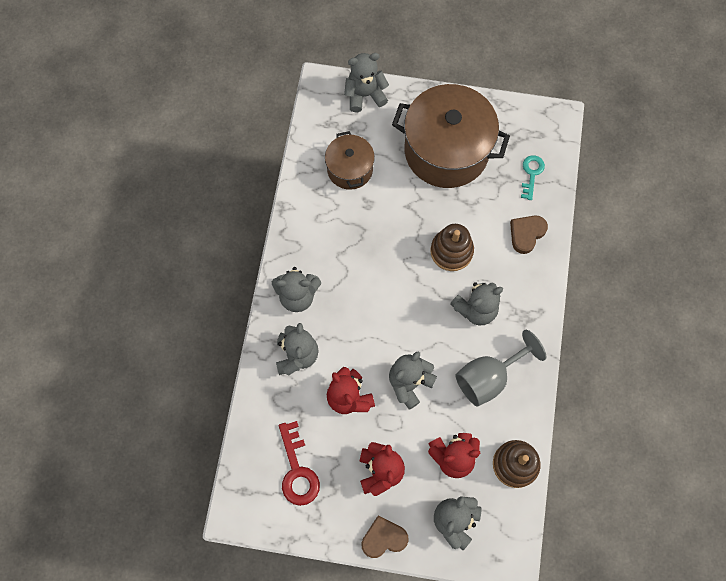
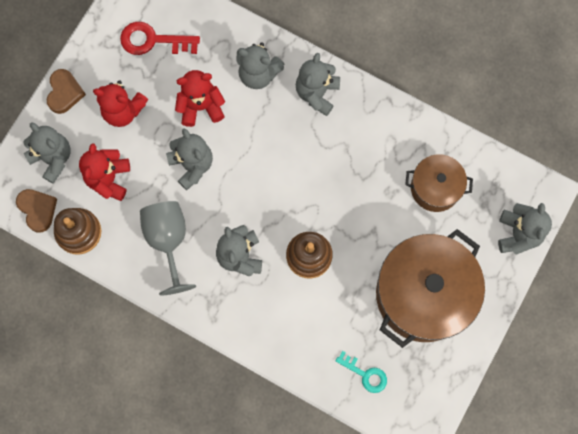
camera: 110 degrees right, 5 degrees up
(526, 234) = (300, 340): brown heart -> brown heart (38, 210)

